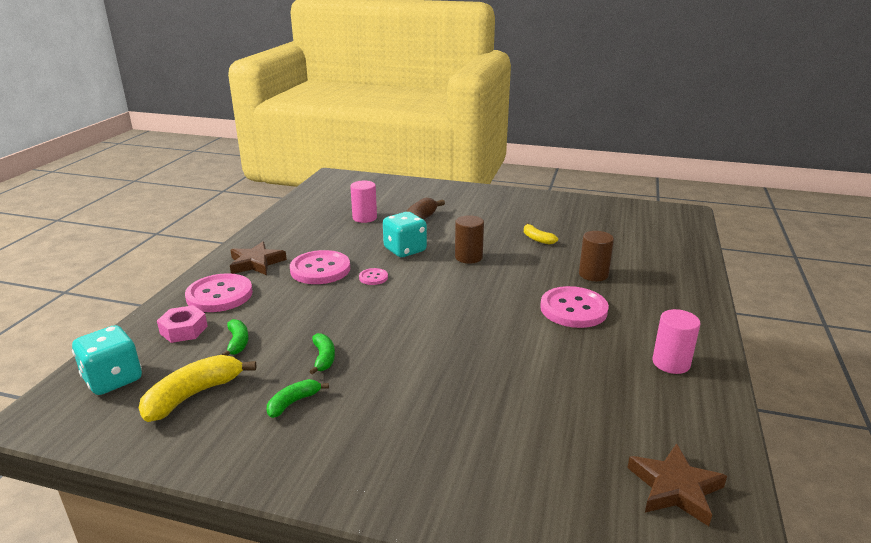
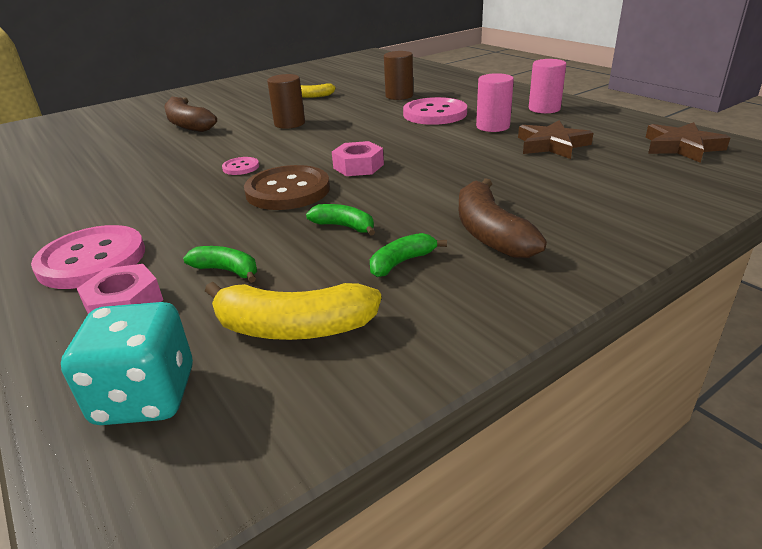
camera: 50 degrees left, 5 degrees up
(193, 395) = (293, 328): yellow banana -> yellow banana turned 75 degrees counterclockwise
(256, 263) = (69, 219): brown star -> brown star (551, 145)
(293, 402) = (401, 262): green banana -> green banana turned 60 degrees clockwise
(320, 269) = (168, 188): pink button -> none
(356, 312) = (288, 190): none -> brown button
(364, 218) = (116, 143): pink cylinder -> pink cylinder (492, 126)
(366, 425) = (490, 233): none -> brown banana
(405, 250) = (221, 142): turquoise dice -> none
(423, 321) = (358, 166): none -> pink nut

